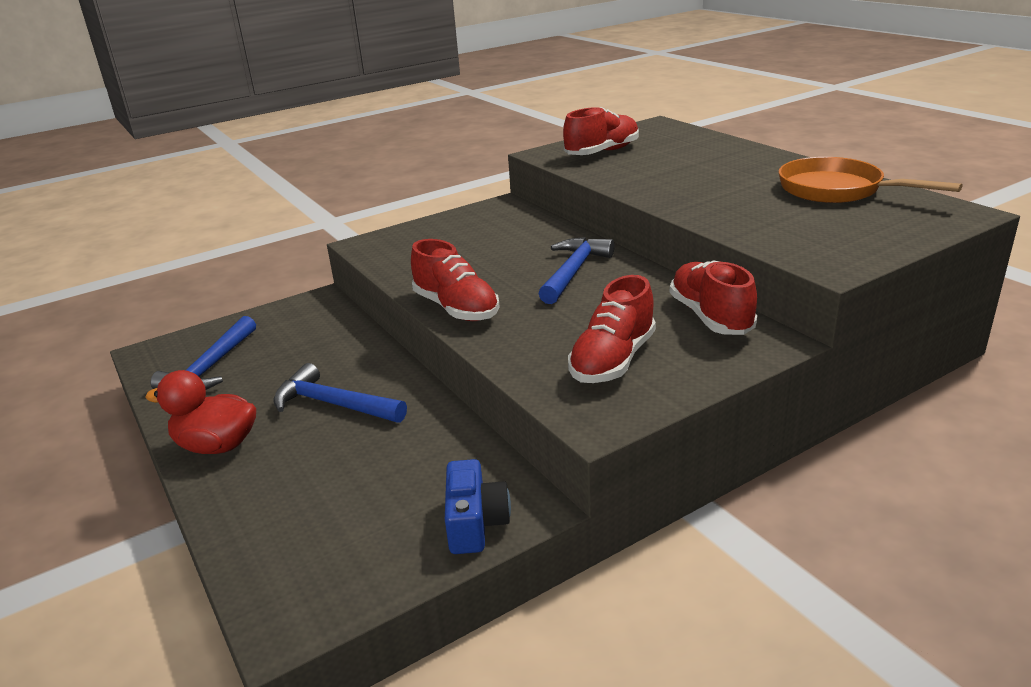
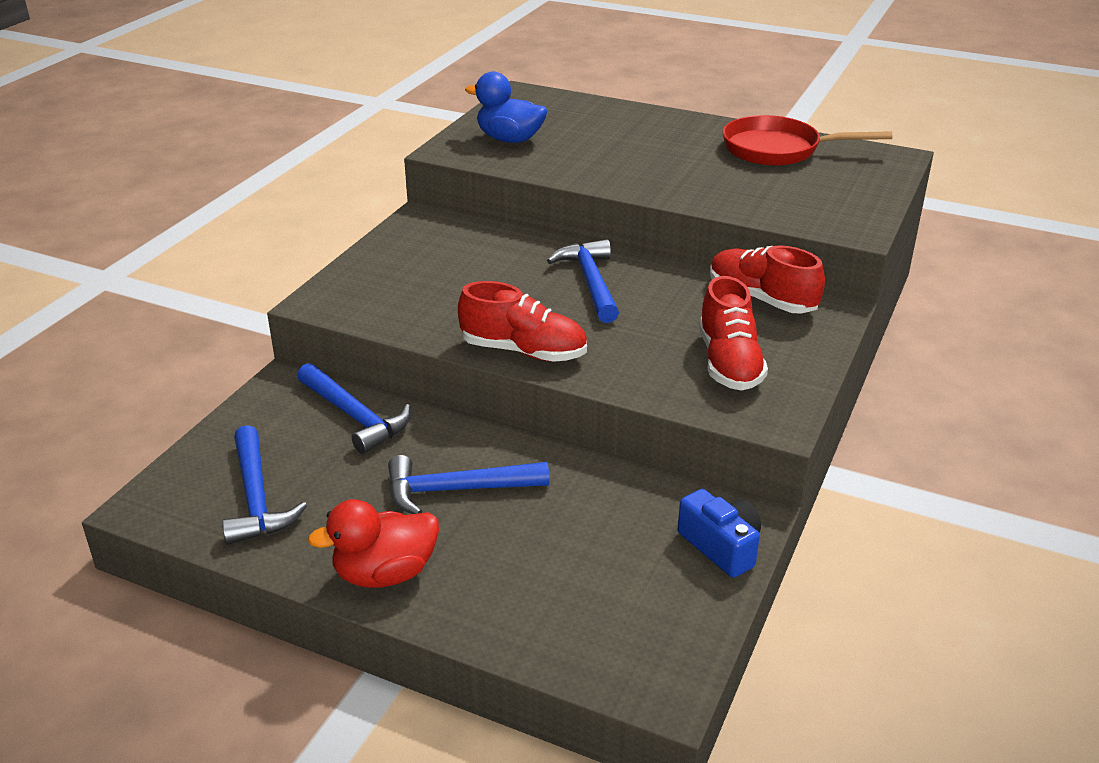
camera: 35 degrees left, 5 degrees up
(333, 333) = (355, 417): none -> blue hammer
(602, 152) = (509, 139): red shoe -> blue duck
(836, 190) = (778, 150): orange pan -> red pan

